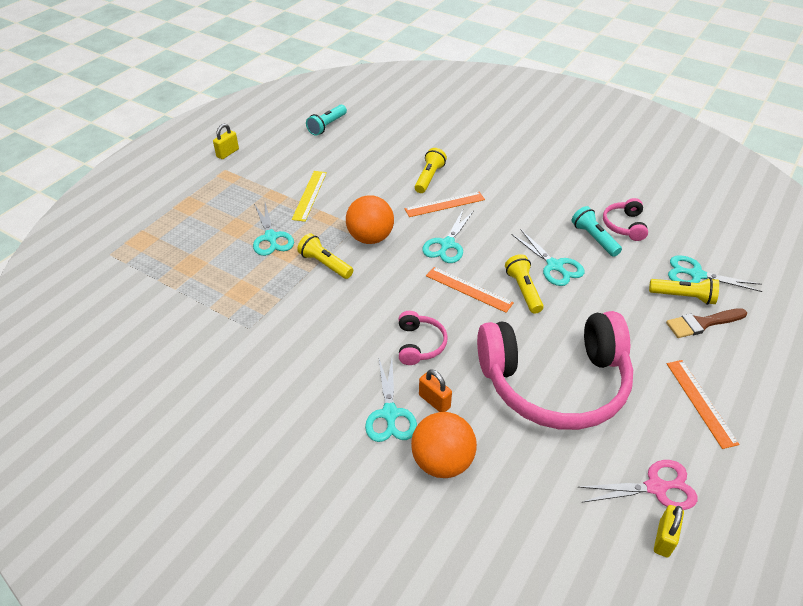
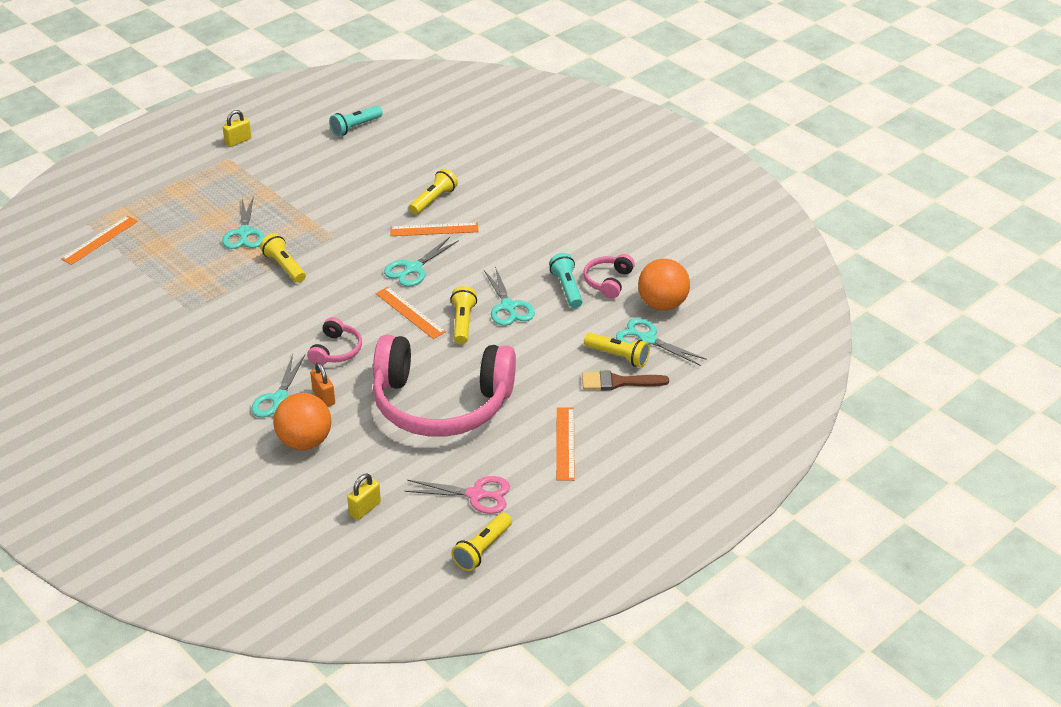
camera: 15 degrees right, 5 degrees down
(128, 269) = (100, 240): none -> orange ruler
(309, 195) = (301, 198): yellow ruler -> none
(370, 238) = (341, 249): orange ball -> orange ball (662, 304)
(664, 538) = (457, 528): yellow padlock -> yellow padlock (365, 509)
(707, 560) = (482, 549): none -> yellow flashlight

